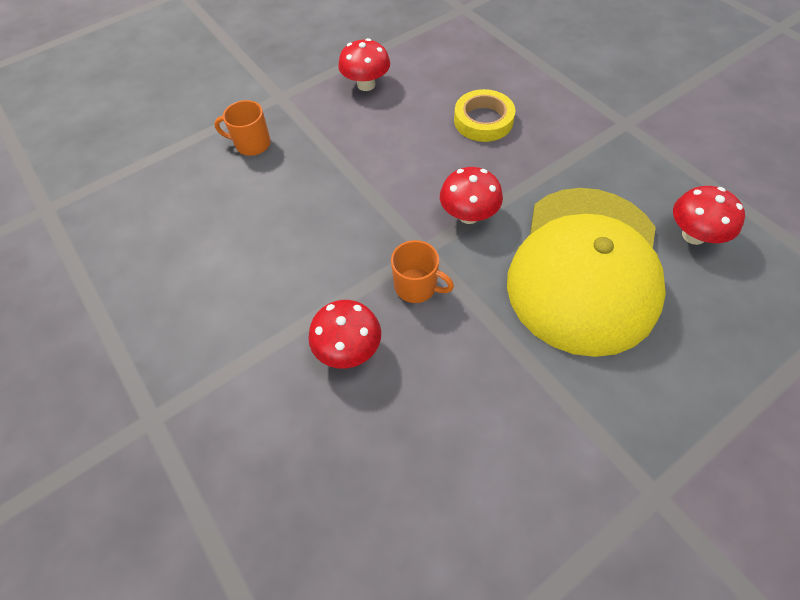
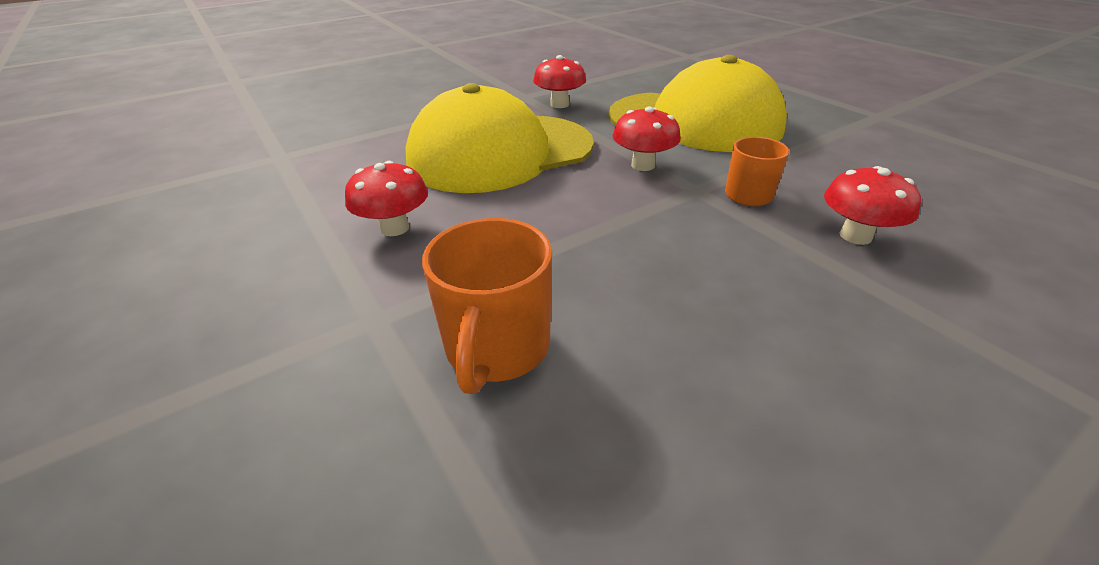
camera: 90 degrees left, 20 degrees down
(252, 144) = (497, 348): orange mug -> orange mug, size x1.57
(483, 120) = (500, 153): yellow tape -> yellow cap
(693, 235) = (650, 87): red mushroom -> red mushroom (559, 104)

